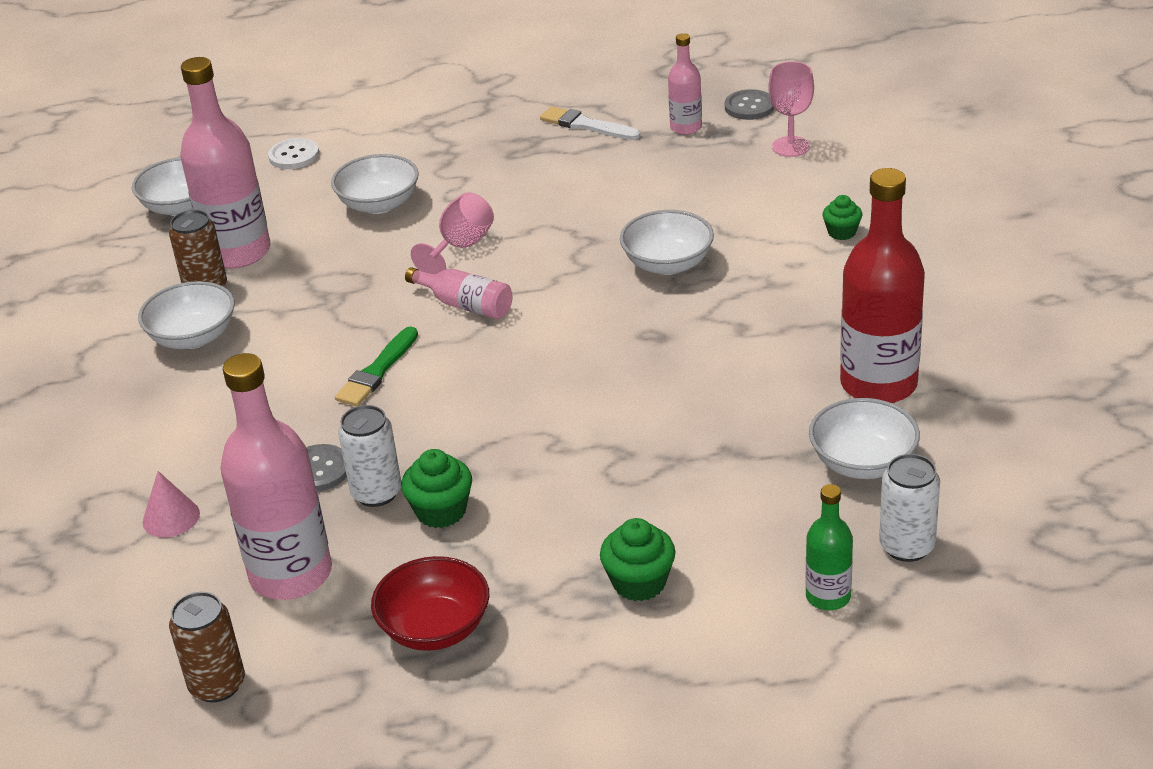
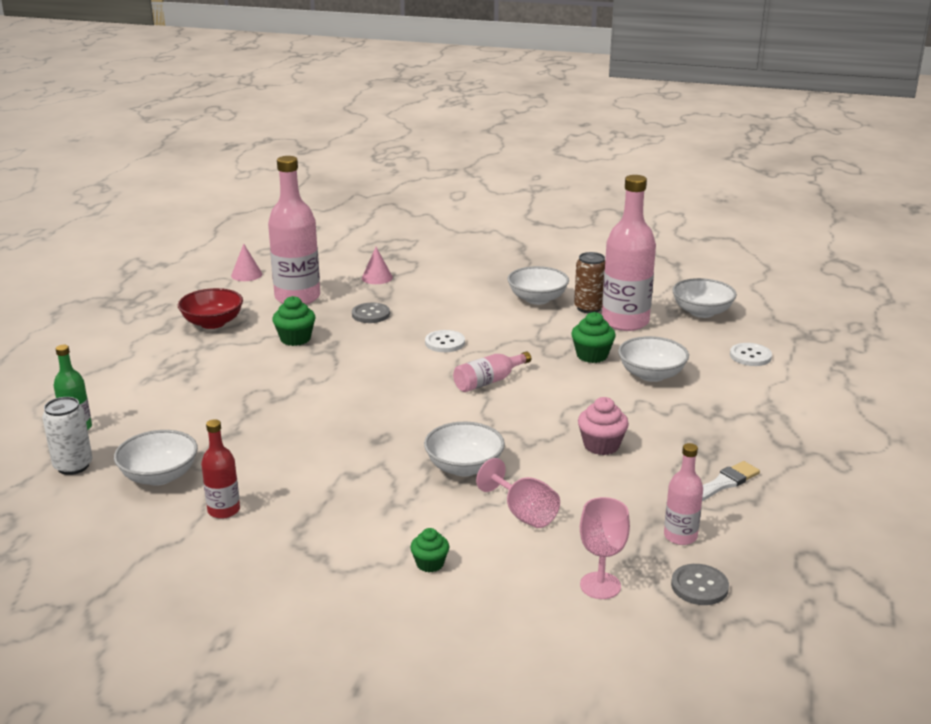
camera: 110 degrees right, 10 degrees down
(217, 685) = (246, 274): brown can -> pink cone
(376, 493) = (332, 325): white can -> none
(377, 371) = (445, 343): green brush -> white button
(461, 247) = (564, 393): pink goblet -> pink goblet (524, 514)
(560, 198) = (601, 445): none -> pink cupcake
(639, 582) = (167, 378): green cupcake -> green cupcake (592, 355)
(878, 384) = (224, 510): red bottle -> red bottle, size x0.51

